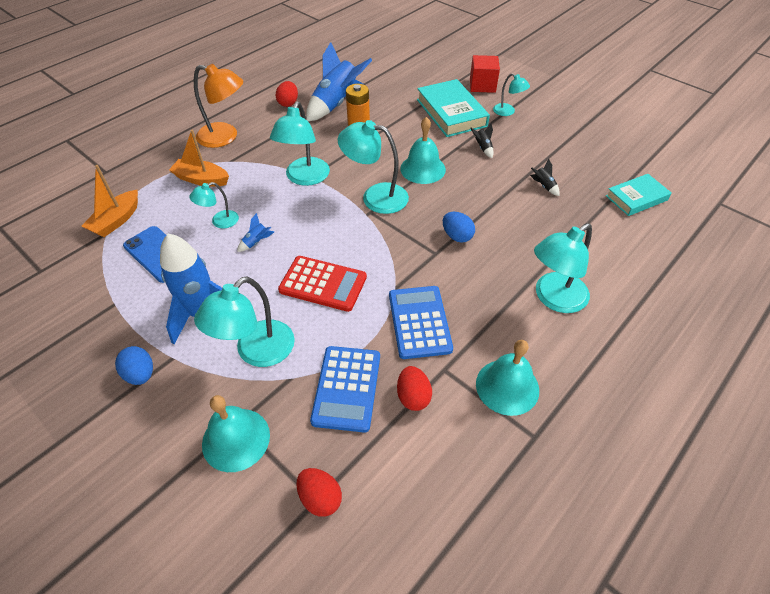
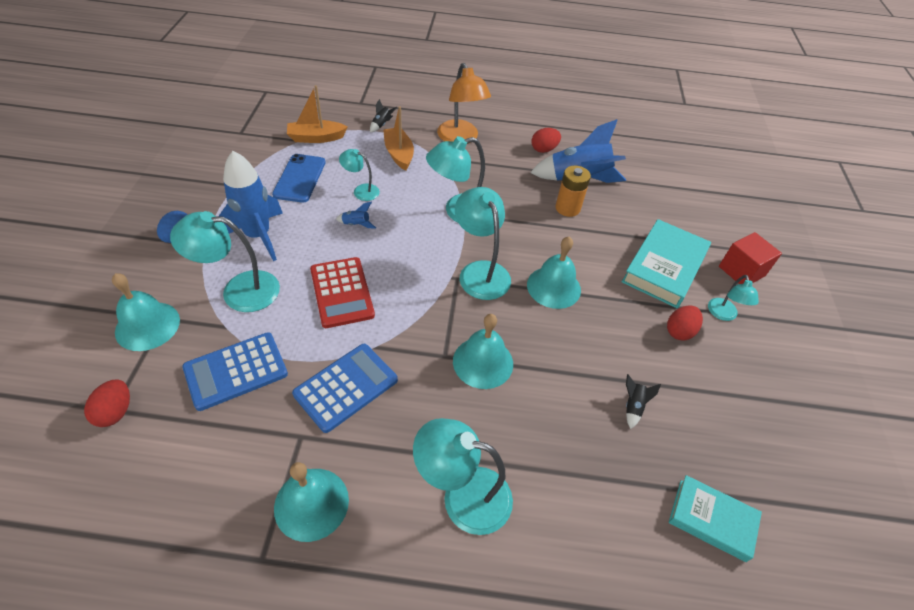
camera: 50 degrees right, 0 degrees up
(413, 396) = (254, 426): red egg -> red egg (679, 331)
(457, 236) = (483, 362): blue egg -> turquoise bell
(483, 148) = (637, 321): black rocket -> black rocket (381, 125)

